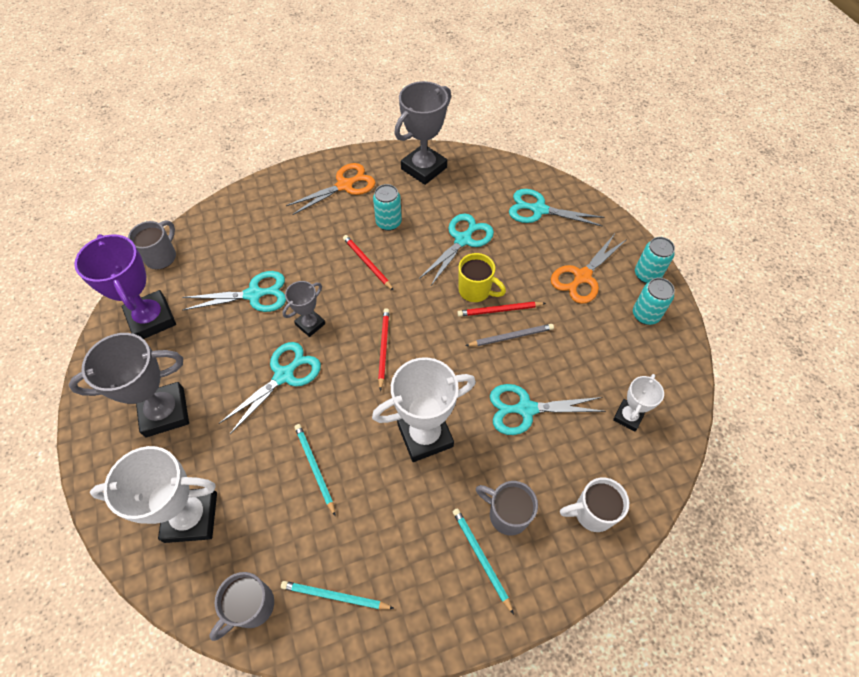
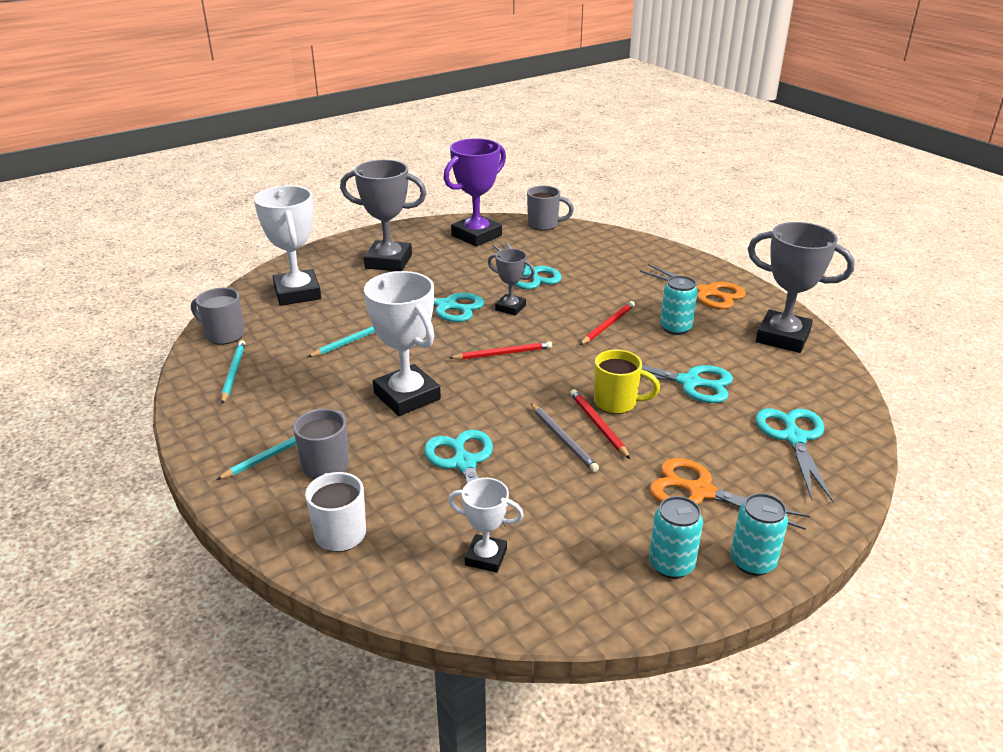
camera: 75 degrees right, 25 degrees down
(165, 412) = (388, 261): grey trophy -> grey trophy turned 45 degrees counterclockwise
(475, 291) = (617, 403): yellow mug -> yellow mug turned 90 degrees counterclockwise

